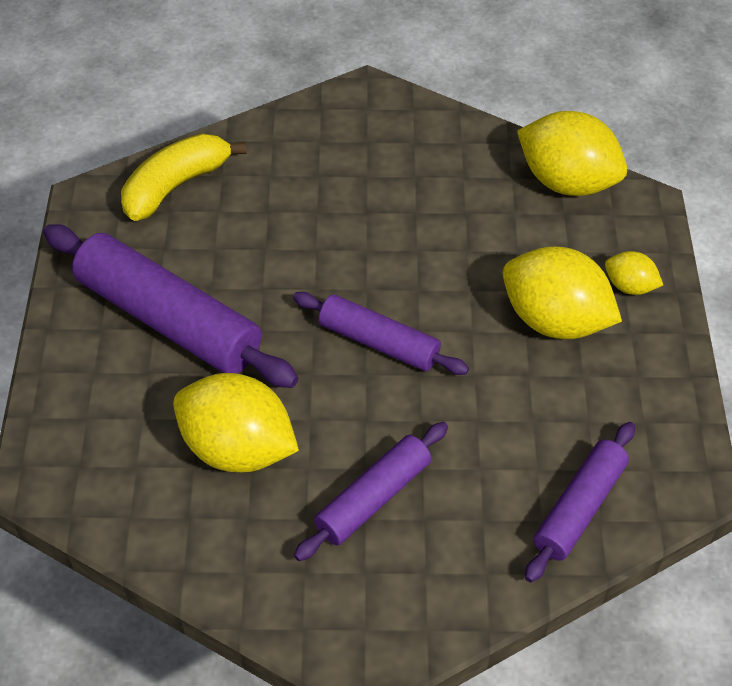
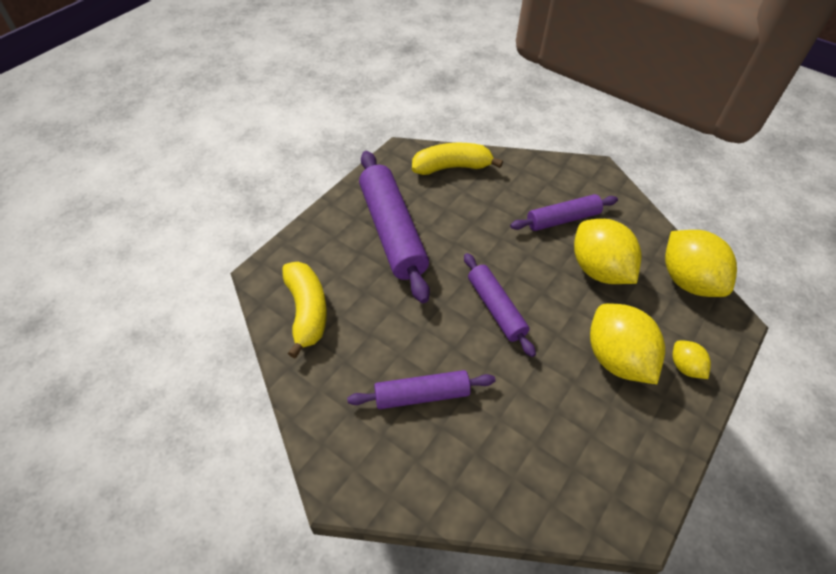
camera: 35 degrees right, 0 degrees up
(144, 489) = (306, 311): none -> yellow banana
(237, 448) = (371, 319): yellow lemon -> yellow lemon (598, 269)
(579, 507) = (544, 486): purple rolling pin -> purple rolling pin (562, 219)

